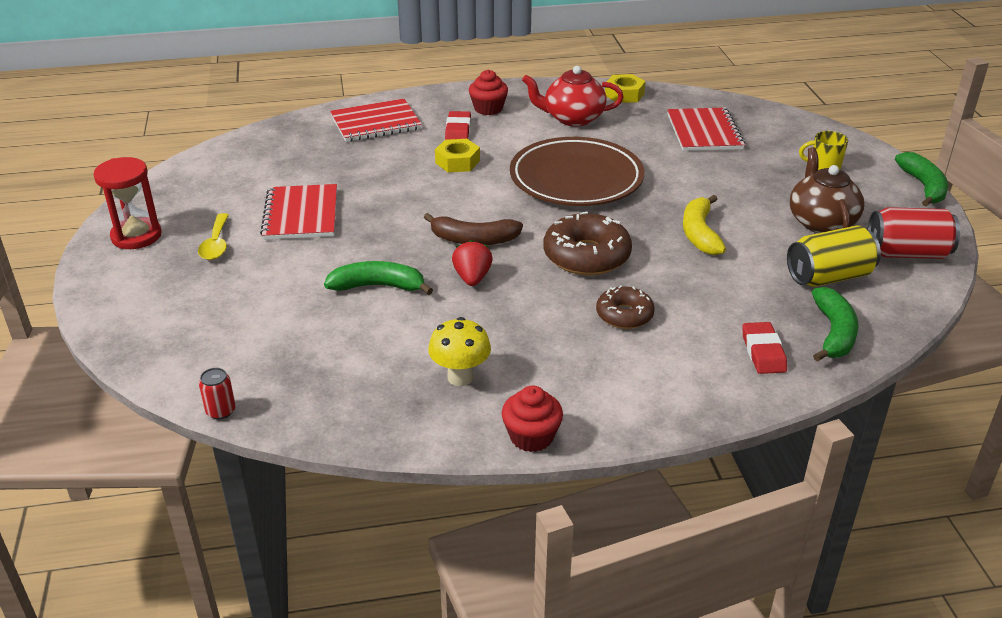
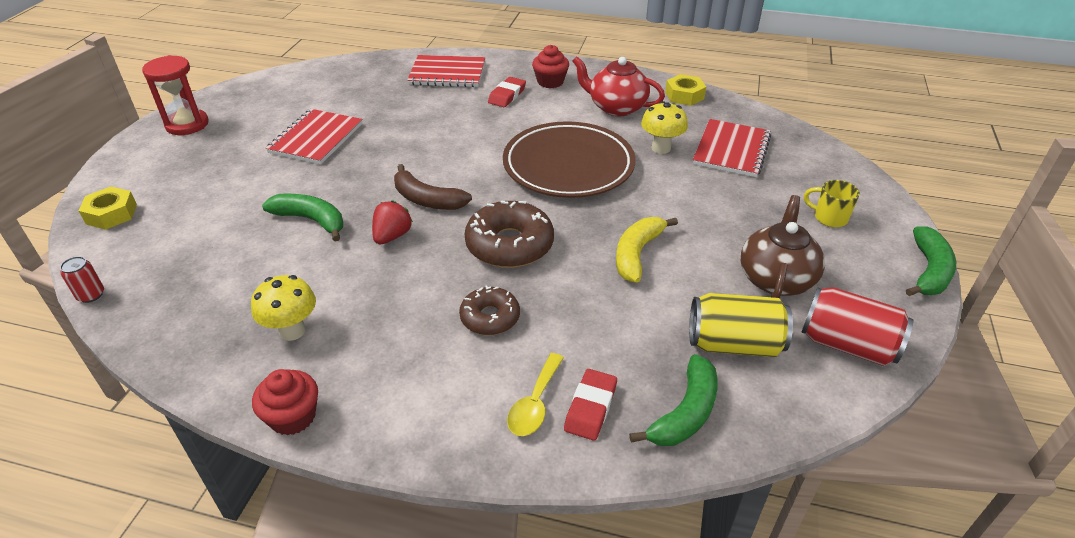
camera: 25 degrees right, 5 degrees up
(216, 244) = (232, 147): yellow spoon -> yellow spoon (535, 404)
(457, 162) = (480, 124): yellow nut -> yellow nut (111, 214)
(644, 144) = (661, 148): none -> yellow mushroom

